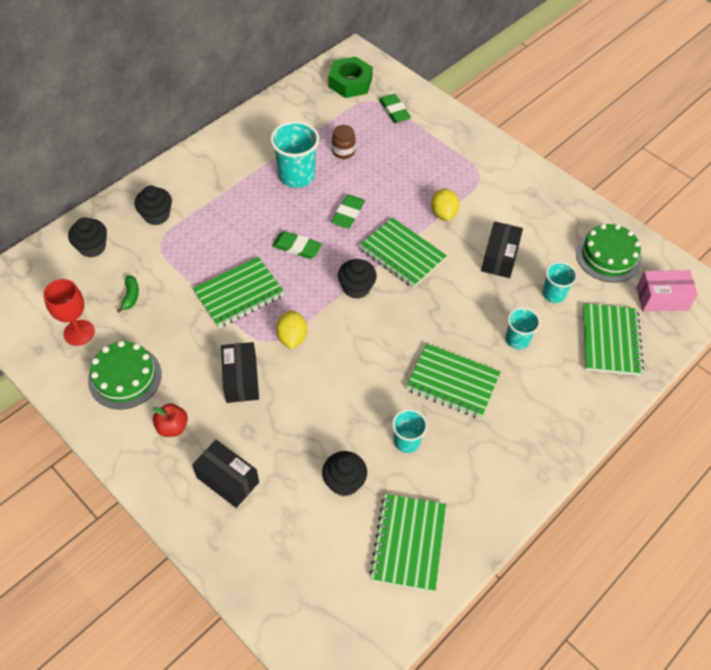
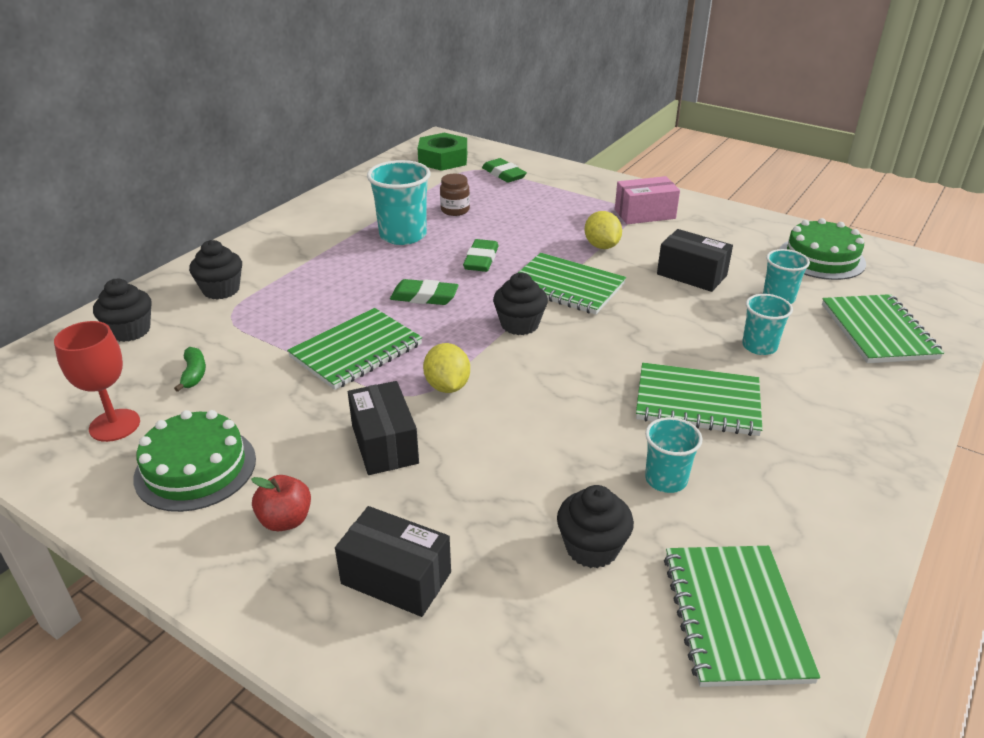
camera: 10 degrees left, 20 degrees down
(499, 258) = (691, 275): black box -> black box turned 60 degrees counterclockwise
(661, 298) = (911, 286): pink box -> pink box (644, 214)

